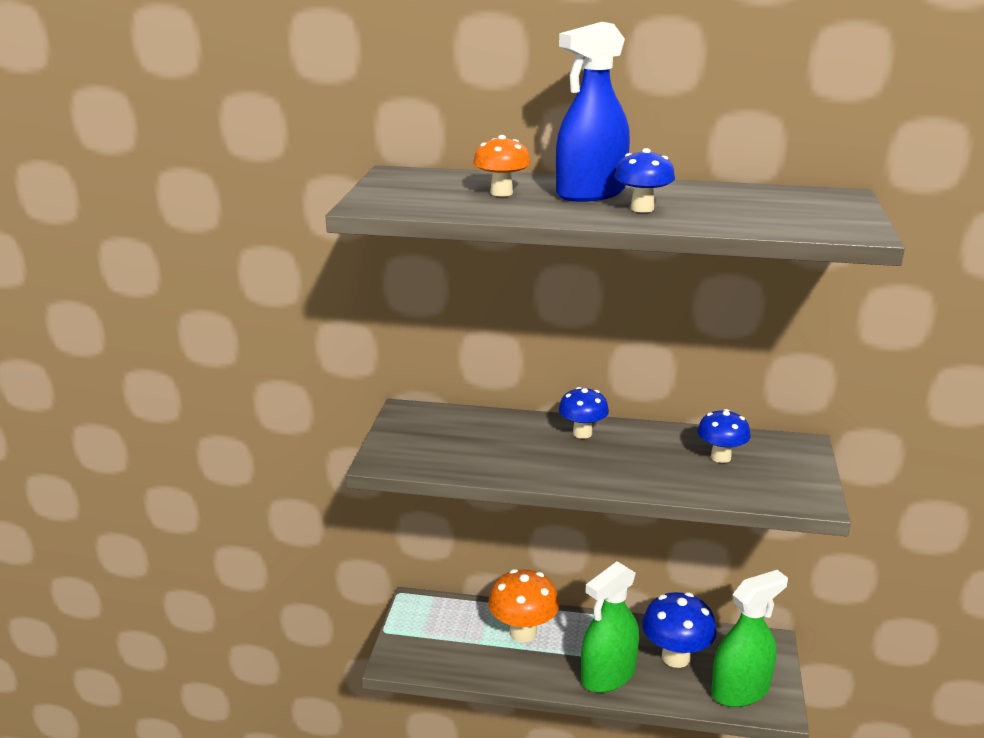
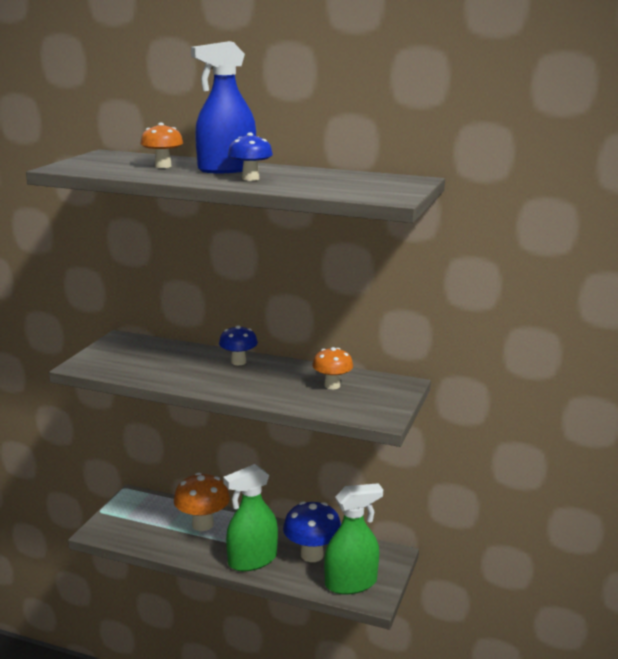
camera: 10 degrees right, 5 degrees down
(720, 457) = (332, 385): blue mushroom -> orange mushroom

